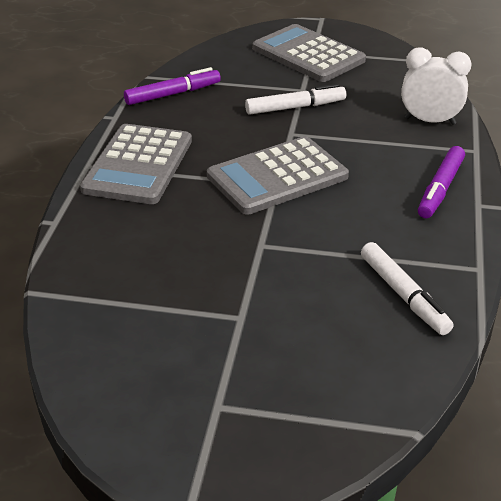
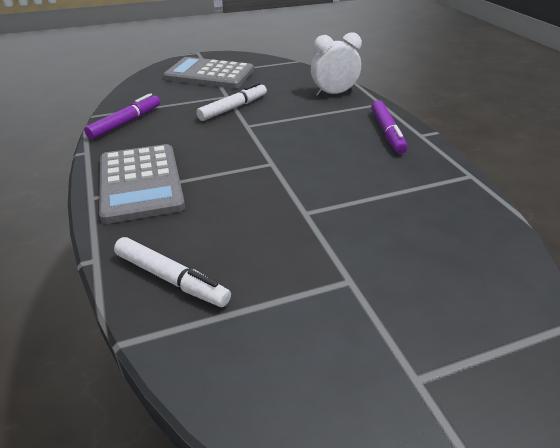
camera: 30 degrees left, 0 degrees up
(277, 176) = (266, 157): grey calculator -> none
(403, 295) = (447, 212): white marker -> white marker (171, 279)

